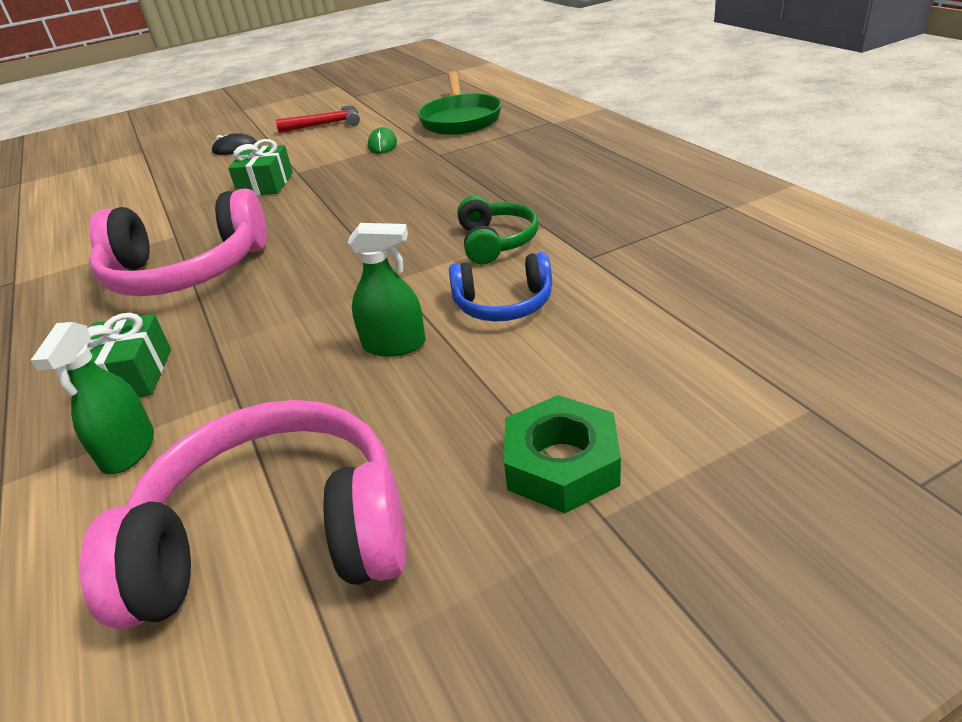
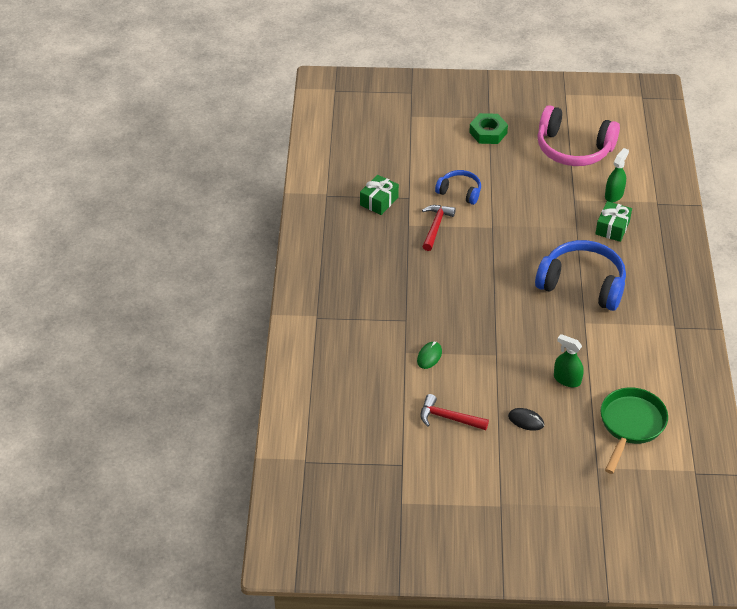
camera: 155 degrees left, 10 degrees up
(186, 272) = (582, 284): pink headphones -> blue headphones
(266, 184) = (520, 350): green gift -> green gift (379, 201)
(394, 345) = (510, 194): green spray bottle -> green spray bottle (567, 379)
(460, 119) = (361, 359): green pan -> green pan (630, 425)
(496, 242) = (436, 227): green headphones -> red hammer

